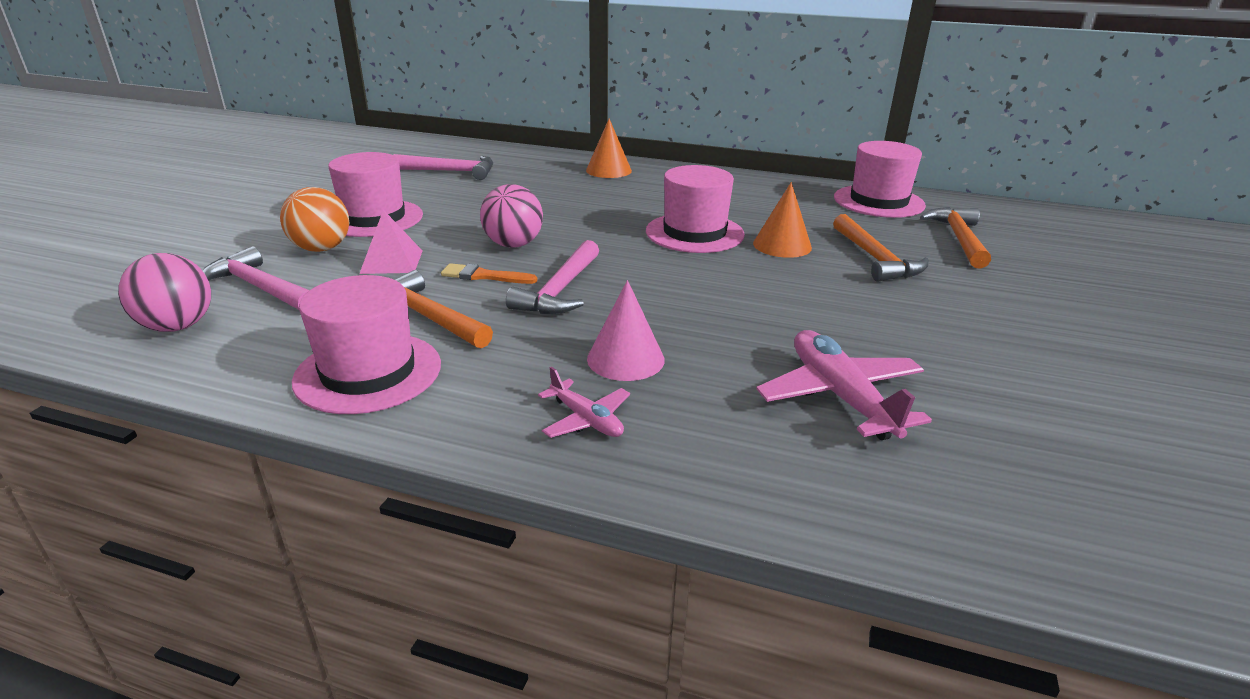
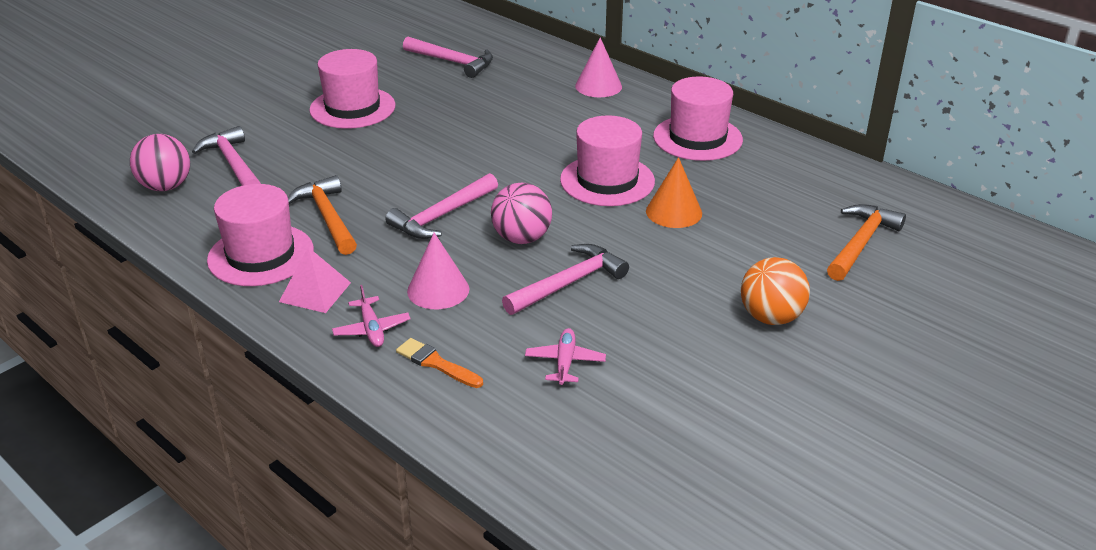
camera: 25 degrees right, 5 degrees up
(321, 248) = (295, 133): orange ball -> orange ball (771, 317)
(392, 262) = (337, 158): pink pyramid -> pink pyramid (315, 292)
(484, 276) = (395, 188): orange brush -> orange brush (436, 363)
(513, 244) = (442, 160): pink ball -> pink ball (521, 238)
(608, 170) = (598, 86): orange cone -> pink cone
(756, 321) = (568, 283): none -> pink hammer
(840, 396) = (565, 362): pink plane -> pink plane, size x0.56
(875, 258) = (746, 246): orange hammer -> none
(878, 201) = (834, 180): pink hat -> pink hat (697, 138)

